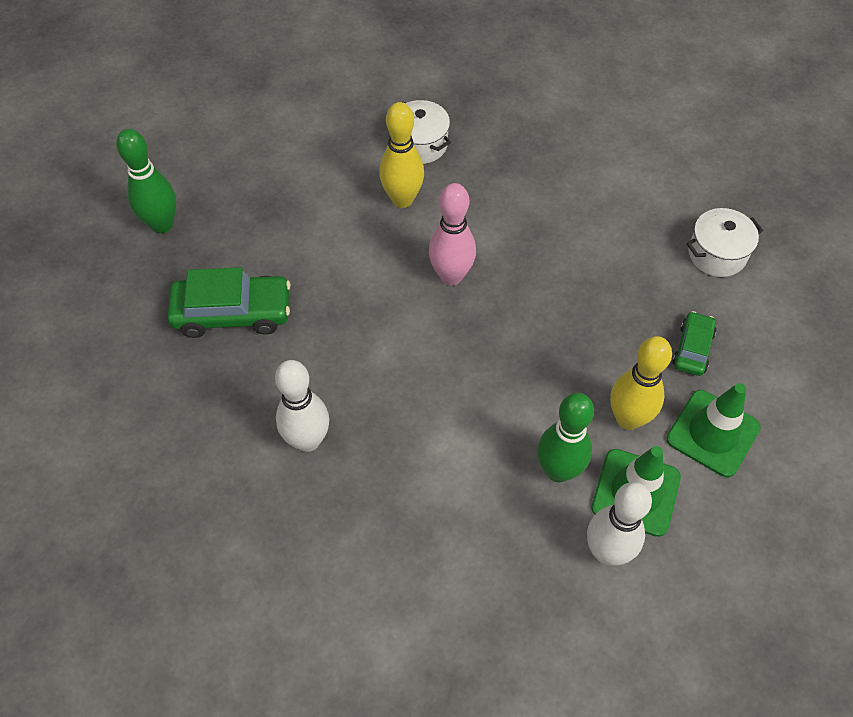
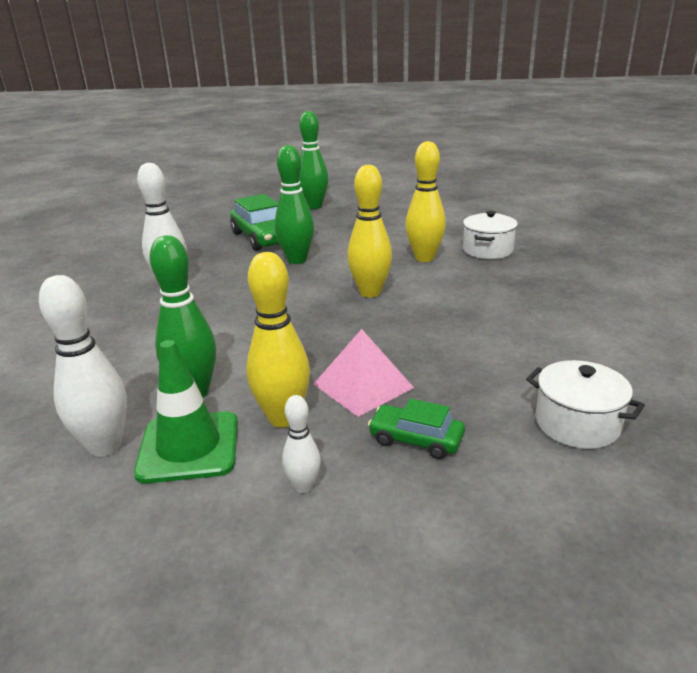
camera: 65 degrees right, 30 degrees down
(327, 304) = (297, 260): none -> green bowling pin
(451, 276) = (370, 292): pink bowling pin -> yellow bowling pin
(610, 350) = (363, 385): none -> pink pyramid
(692, 349) = (416, 439): green car -> green car turned 150 degrees counterclockwise
(712, 433) = (303, 486): green traffic cone -> white bowling pin

